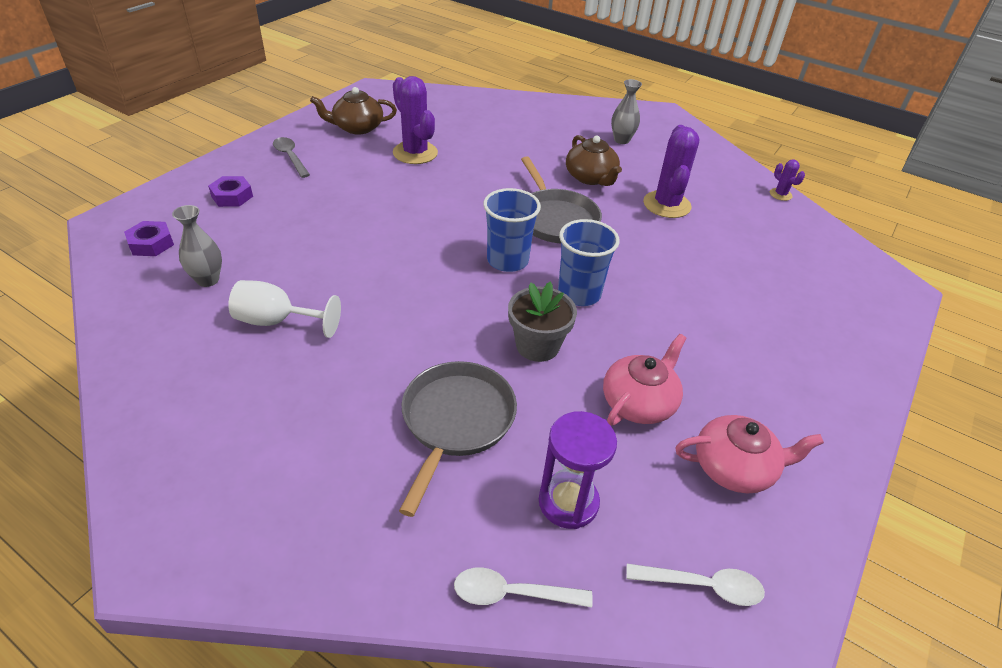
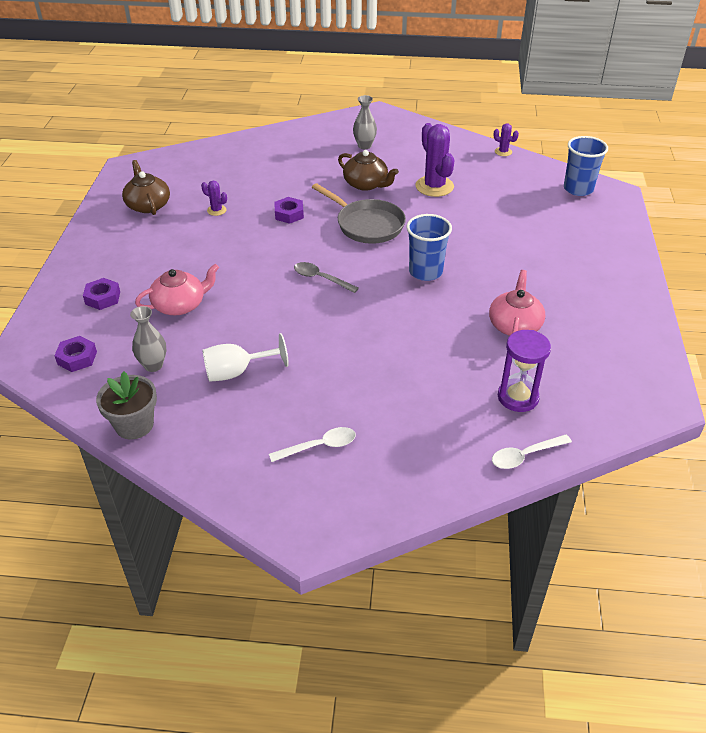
camera: 25 degrees left, 0 degrees up
(290, 157) = (117, 249): grey spoon -> grey spoon (321, 278)
(357, 127) = (148, 205): brown teapot -> brown teapot turned 105 degrees clockwise
(415, 153) = (216, 210): purple cactus -> purple cactus, size x0.48
(455, 422) = (416, 383): grey pan -> none
(482, 180) = (289, 214): none -> purple nut
(507, 260) = (359, 267): blue cup -> blue cup (578, 189)
(537, 345) = (427, 316): grey flower pot -> grey flower pot (134, 425)
(702, 586) = (618, 406): white spoon -> white spoon (319, 446)
(734, 468) = (593, 339): pink teapot -> pink teapot (180, 305)

